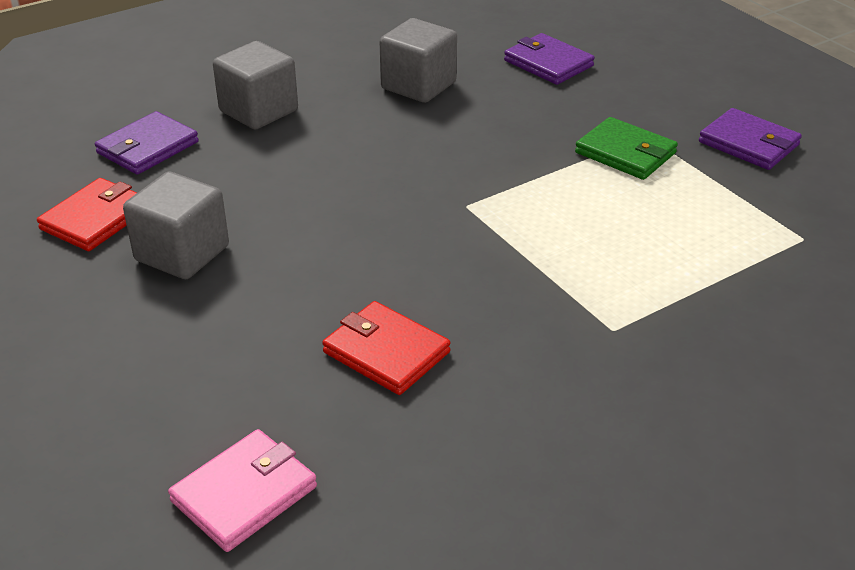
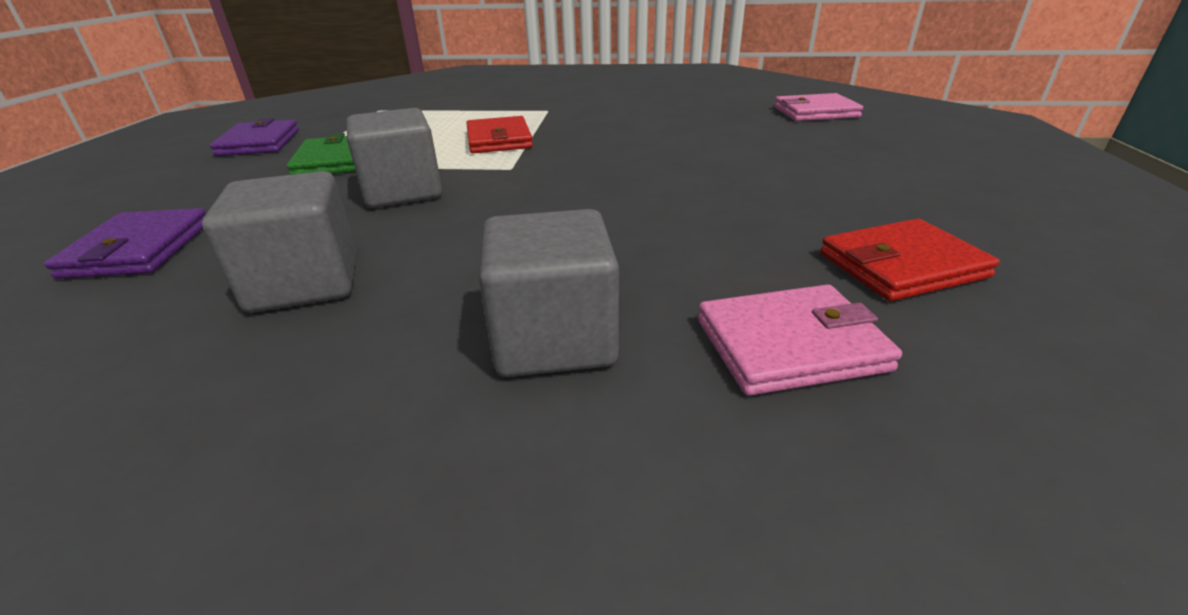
camera: 140 degrees left, 5 degrees down
(148, 147) = (790, 344): purple wallet -> pink wallet
(182, 253) = (799, 206): grey cube -> grey cube (403, 192)
(386, 352) = (684, 128): red wallet -> red wallet (499, 139)

